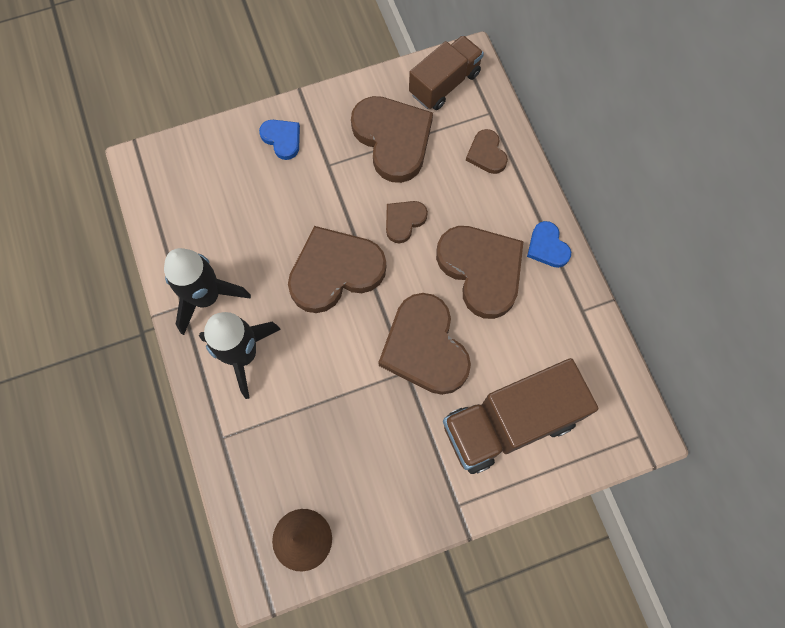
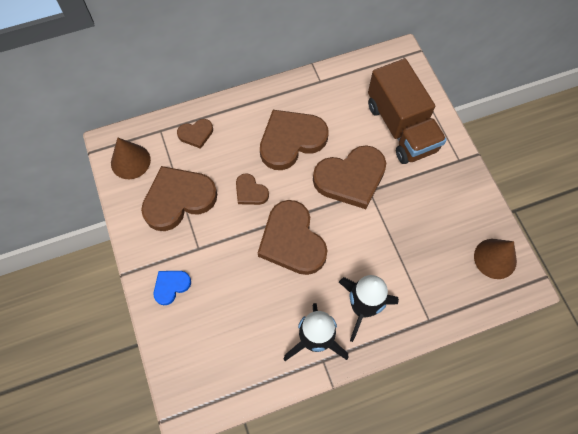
camera: 90 degrees left, 5 degrees down
(444, 84) = (130, 161): brown truck -> brown cone
(547, 247) = (273, 99): blue heart -> none

